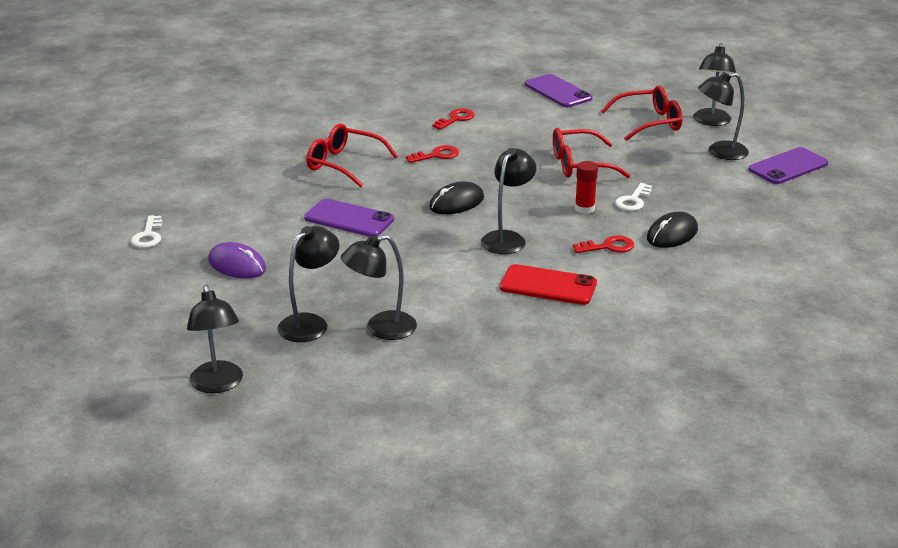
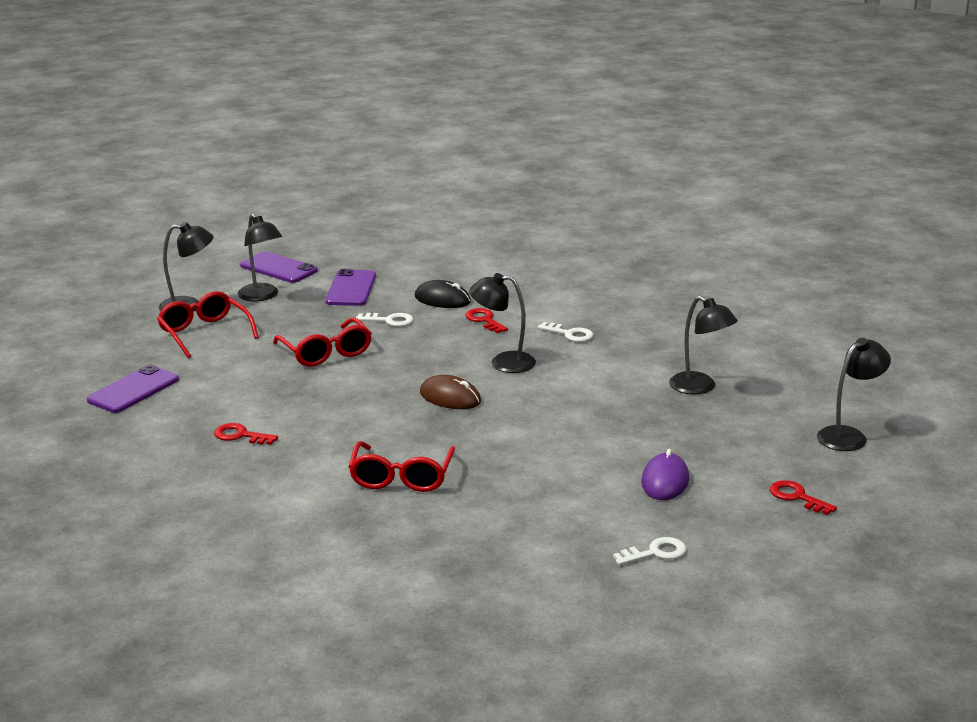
camera: 110 degrees left, 5 degrees down
(310, 323) = (723, 419): black lamp -> none
(349, 219) = (525, 445): purple phone -> purple phone (351, 289)
(437, 155) = (346, 428): red key -> red key (797, 497)
(456, 203) = (450, 397): black mouse -> brown mouse
(548, 285) = (570, 334): red phone -> white key
(584, 208) = (420, 338): red glue stick -> none

